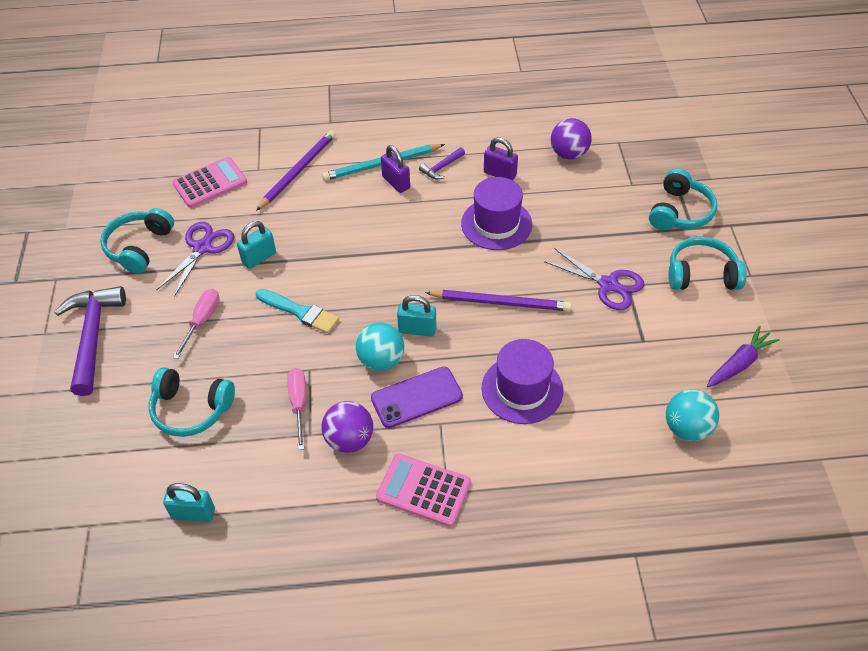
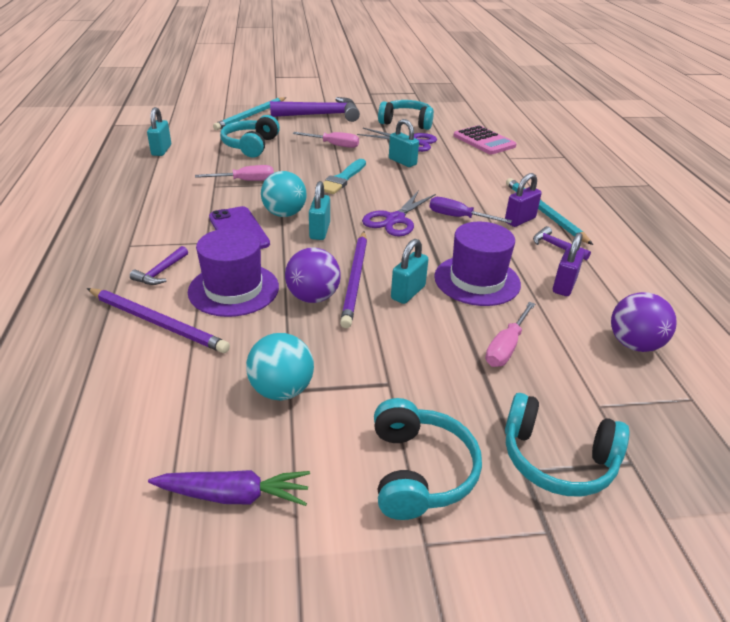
camera: 85 degrees right, 15 degrees down
(77, 420) = (251, 115): none -> turquoise pencil
(298, 171) = (514, 174): purple pencil -> purple pencil (157, 322)
(349, 440) = (203, 201): purple ball -> purple ball (313, 297)
(390, 224) = (458, 217): none -> purple screwdriver
(423, 490) = (137, 233): pink calculator -> none
(498, 452) = (160, 272): none -> purple hammer
(517, 268) = (408, 292): none -> turquoise padlock
(580, 219) = (506, 347): none -> pink screwdriver
(608, 284) = (388, 364): purple scissors -> purple scissors (395, 219)
(687, 428) = (138, 418): turquoise ball -> turquoise ball (281, 390)
(739, 363) = (233, 495): purple carrot -> purple carrot turned 45 degrees counterclockwise

